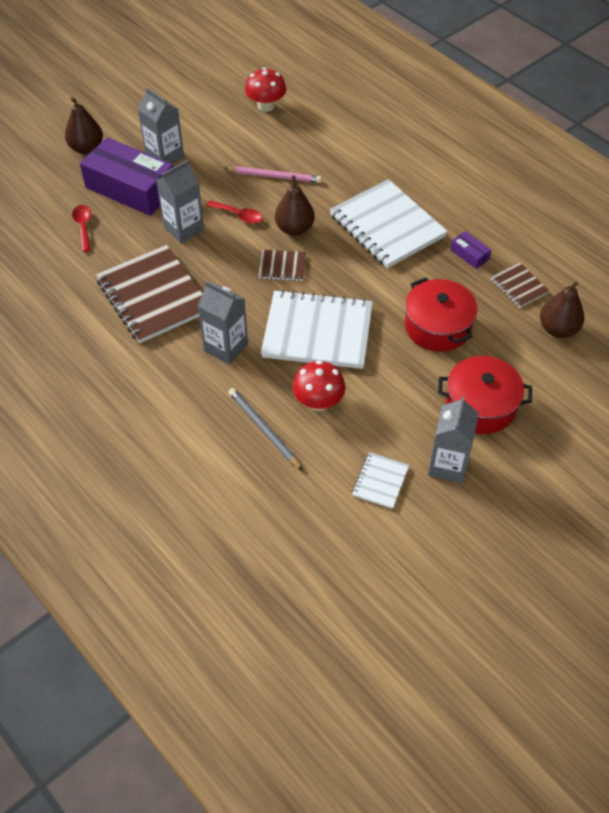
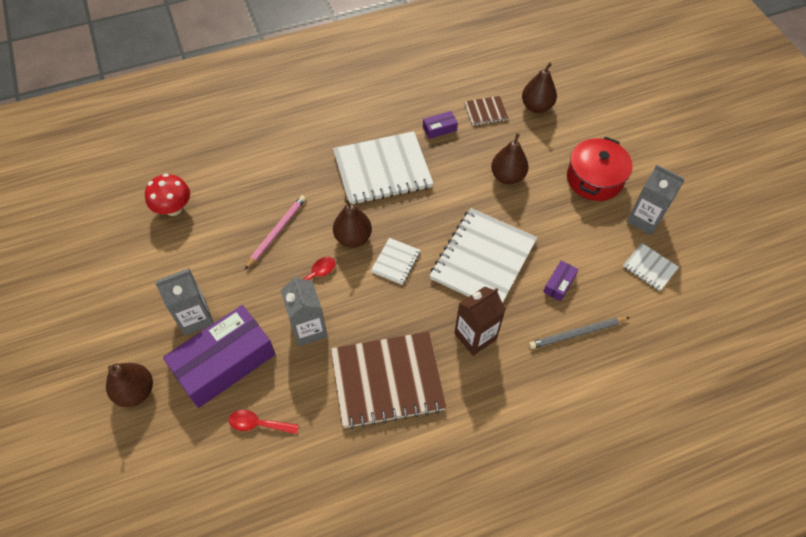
camera: 70 degrees left, 5 degrees up
(226, 347) = (475, 336): grey carton -> brown carton
(282, 266) = (395, 262): brown notebook -> white notebook
(318, 402) = (559, 284): red mushroom -> purple box
(437, 326) = (507, 176): red pot -> brown pear

